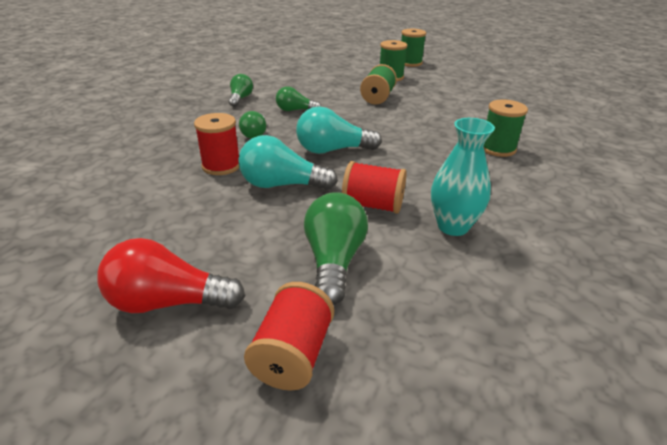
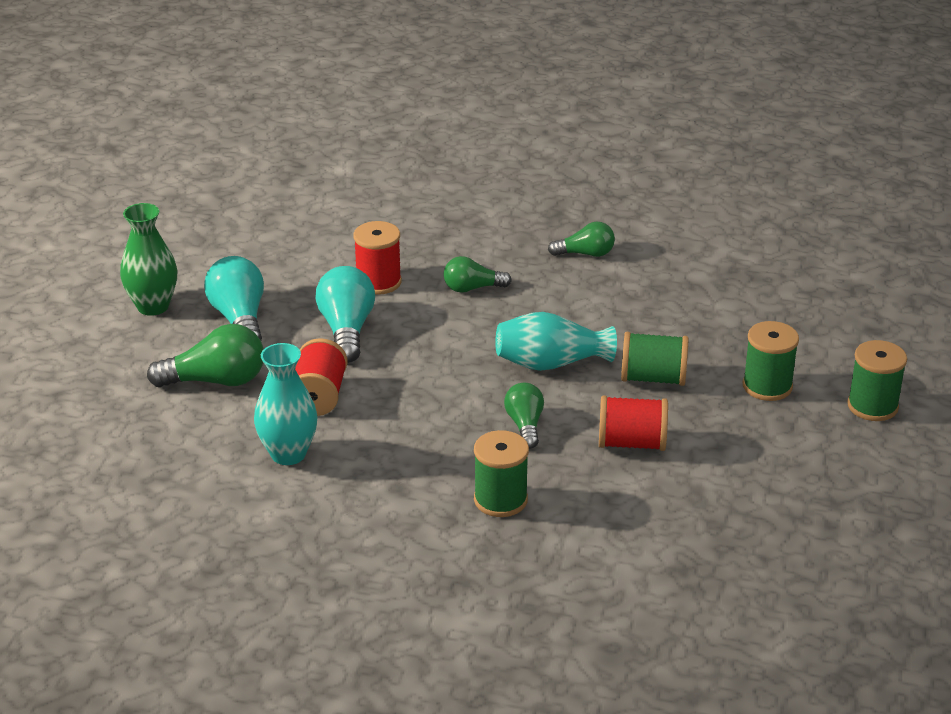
camera: 80 degrees right, 0 degrees up
(169, 302) = (153, 306): red light bulb -> green vase
(293, 354) = (103, 374): red spool -> red spool (632, 443)
(295, 110) = (563, 307): green light bulb -> green light bulb (525, 425)
(333, 150) = (445, 355): turquoise light bulb -> turquoise light bulb (239, 319)
(354, 120) = (551, 363): none -> turquoise vase

